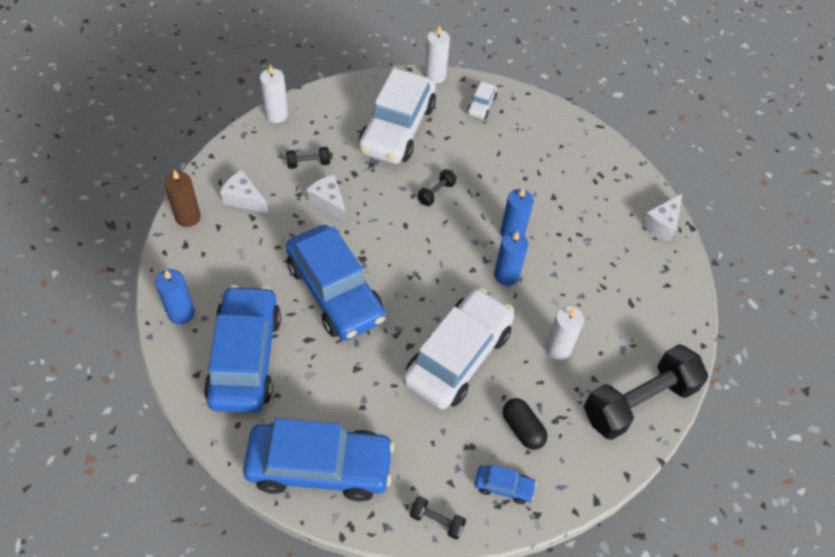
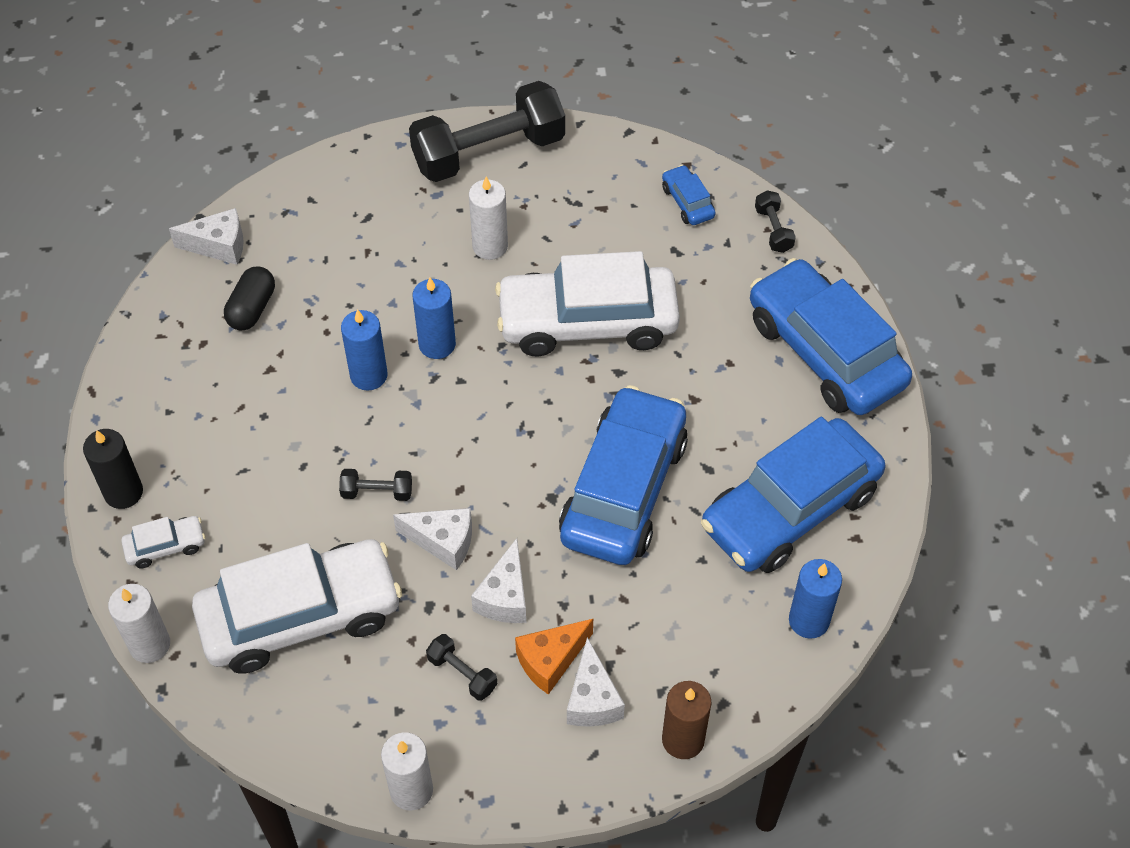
camera: 125 degrees left, 0 degrees up
(279, 197) = (550, 661): none -> orange cheese
(382, 200) = (443, 542): none -> white cheese
(522, 429) = (613, 222): black capsule -> black capsule (252, 308)
(526, 107) = (123, 492): none -> black candle
(639, 402) = (489, 152): black dumbbell -> black dumbbell turned 45 degrees counterclockwise

